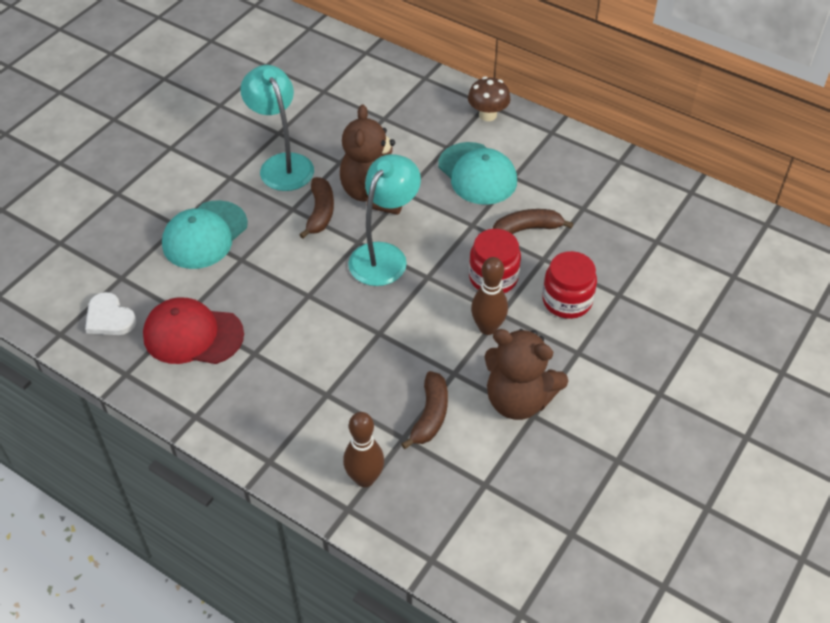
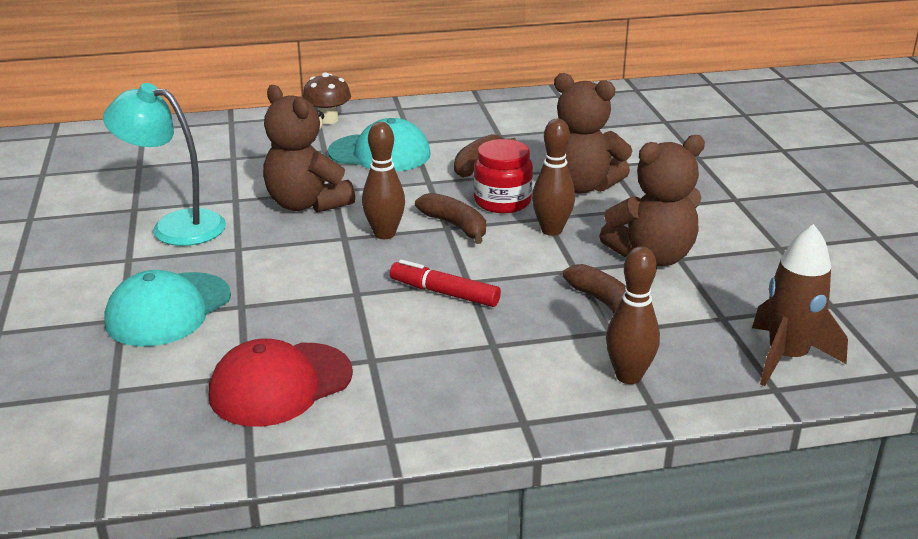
camera: 45 degrees left, 20 degrees down
(109, 318) = (152, 428): white heart -> none
(205, 235) = (168, 310): turquoise cap -> turquoise cap turned 45 degrees clockwise
(320, 213) = (273, 238): brown banana -> brown banana (455, 226)
(353, 332) = (444, 293): none -> red marker
(384, 255) = (384, 234): turquoise lamp -> brown bowling pin
(474, 546) = (787, 357): none -> brown rocket
(567, 301) = (581, 186): red jar -> brown teddy bear

